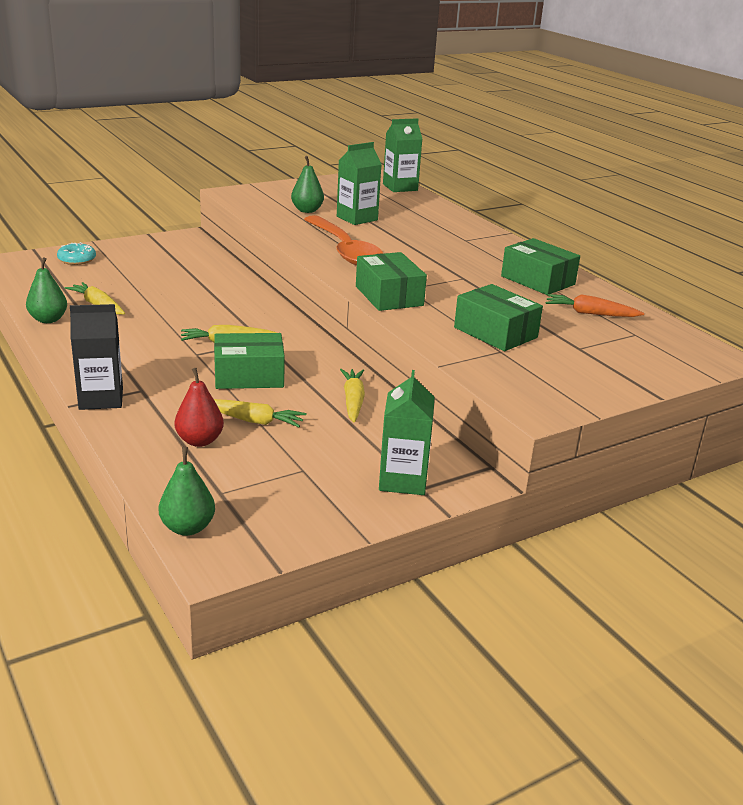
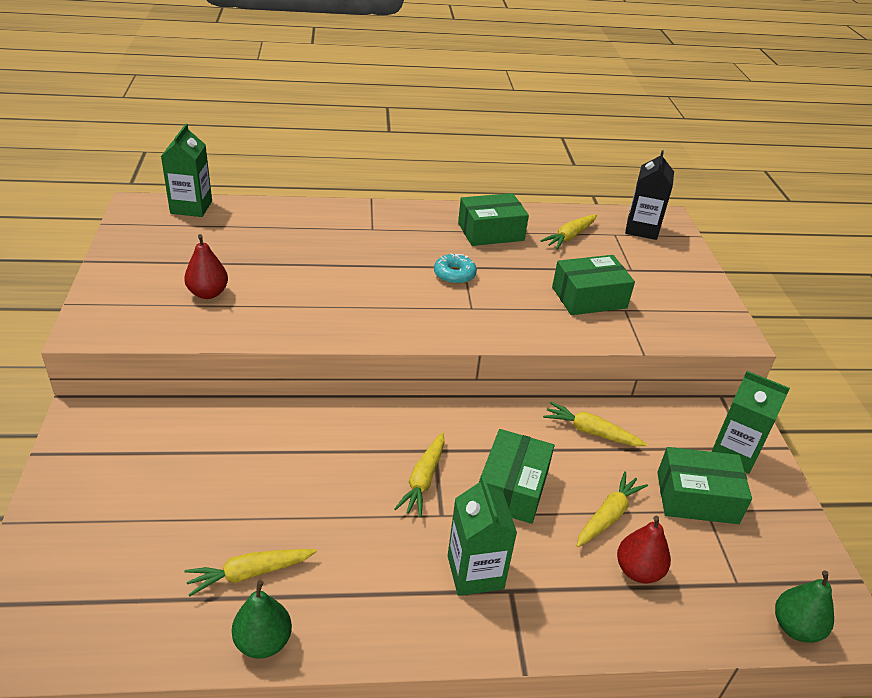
camera: 65 degrees left, 10 degrees up
(77, 260) = (66, 558): turquoise donut -> turquoise donut (454, 274)
(101, 398) = (519, 635): black carton -> black carton (642, 229)
(307, 210) = (208, 293): green pear -> red pear
(344, 250) = (349, 310): orange spoon -> none
(357, 218) = (262, 269): green carton -> green carton (475, 572)
(389, 296) = (484, 325): green box -> green box (697, 497)
(590, 313) = (570, 237): orange carrot -> yellow carrot

